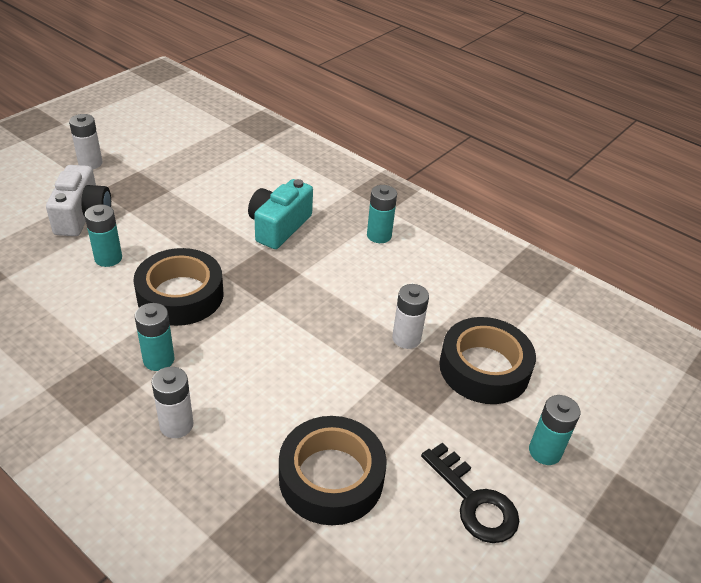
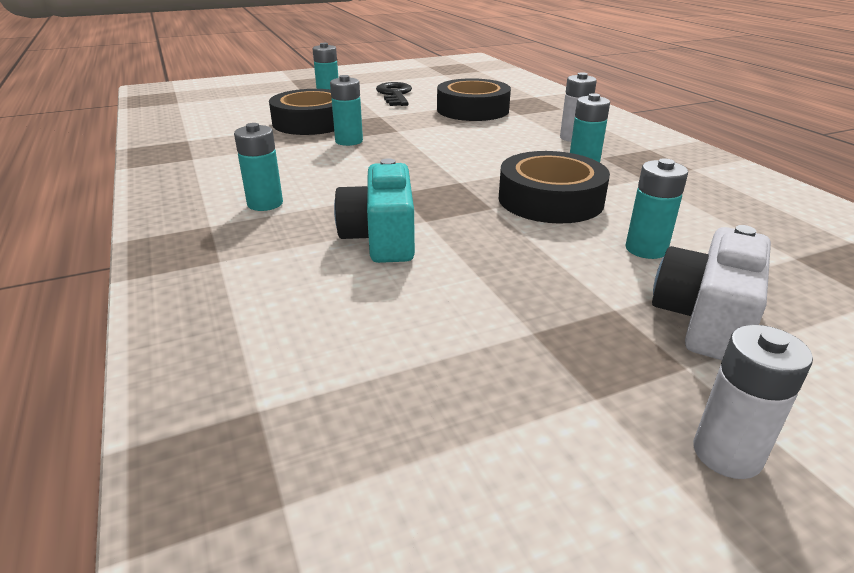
camera: 150 degrees left, 10 degrees down
(279, 226) = (381, 237): turquoise camera -> turquoise camera turned 120 degrees clockwise
(406, 338) = (349, 141): white battery -> turquoise battery

